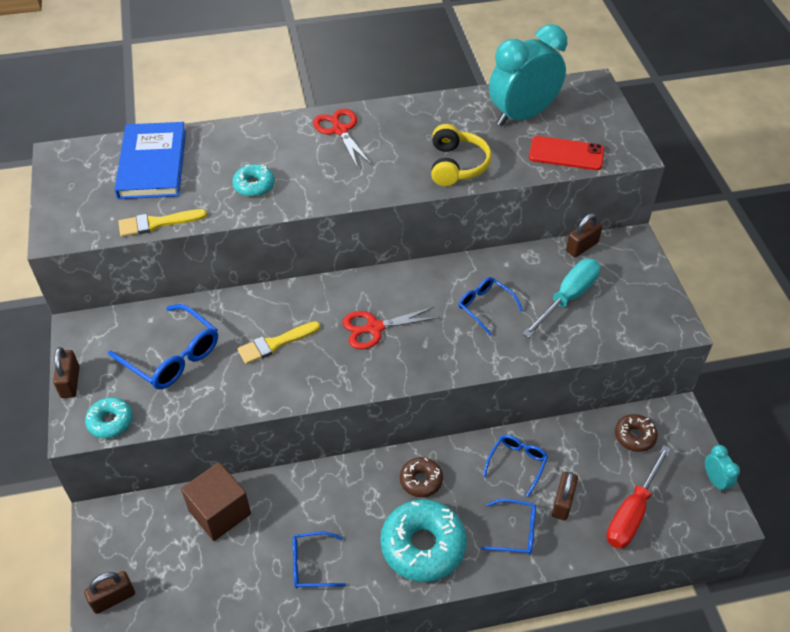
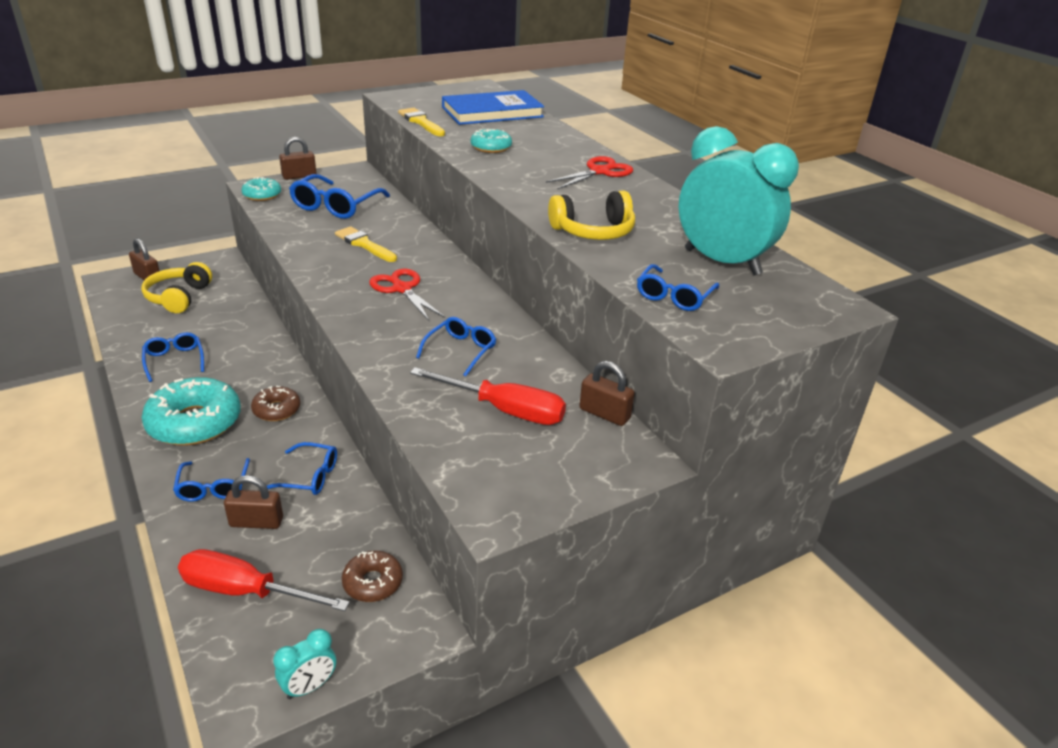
camera: 70 degrees right, 15 degrees down
(177, 563) = (178, 297): none -> yellow headphones
(219, 512) = (230, 306): brown cube -> none
(566, 154) = (674, 296): red phone -> blue glasses
(568, 297) = (504, 410): turquoise screwdriver -> red screwdriver

